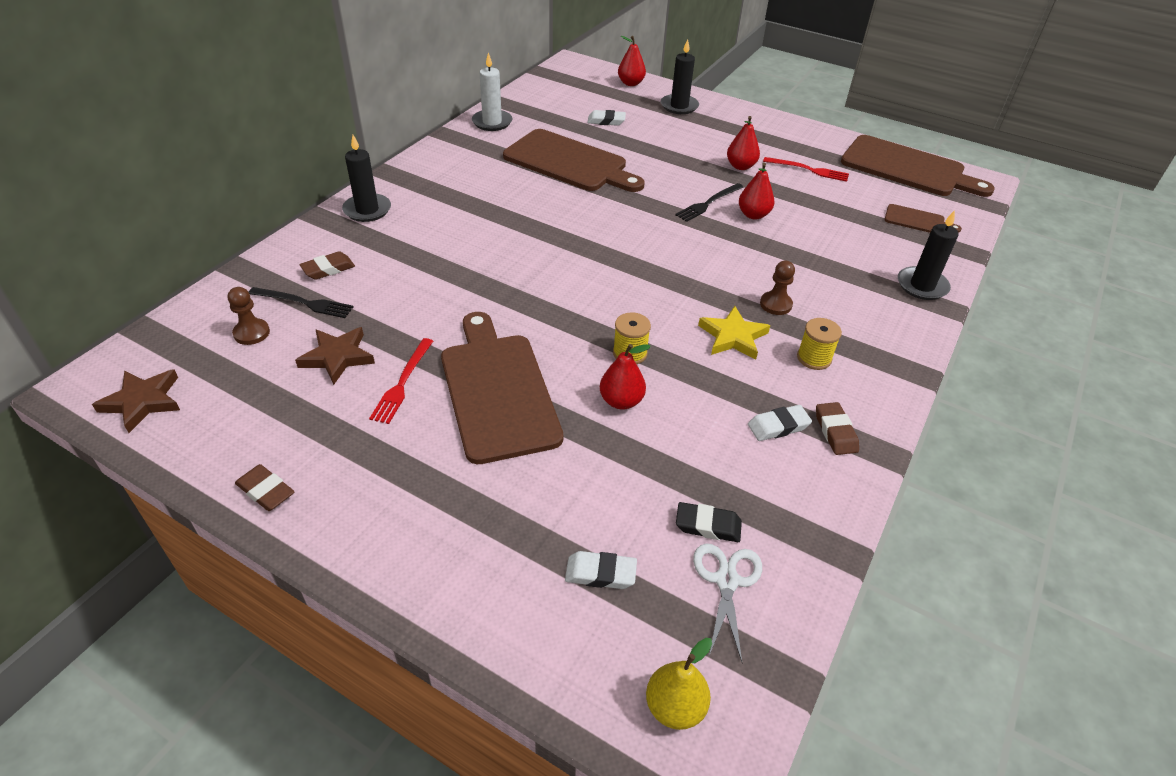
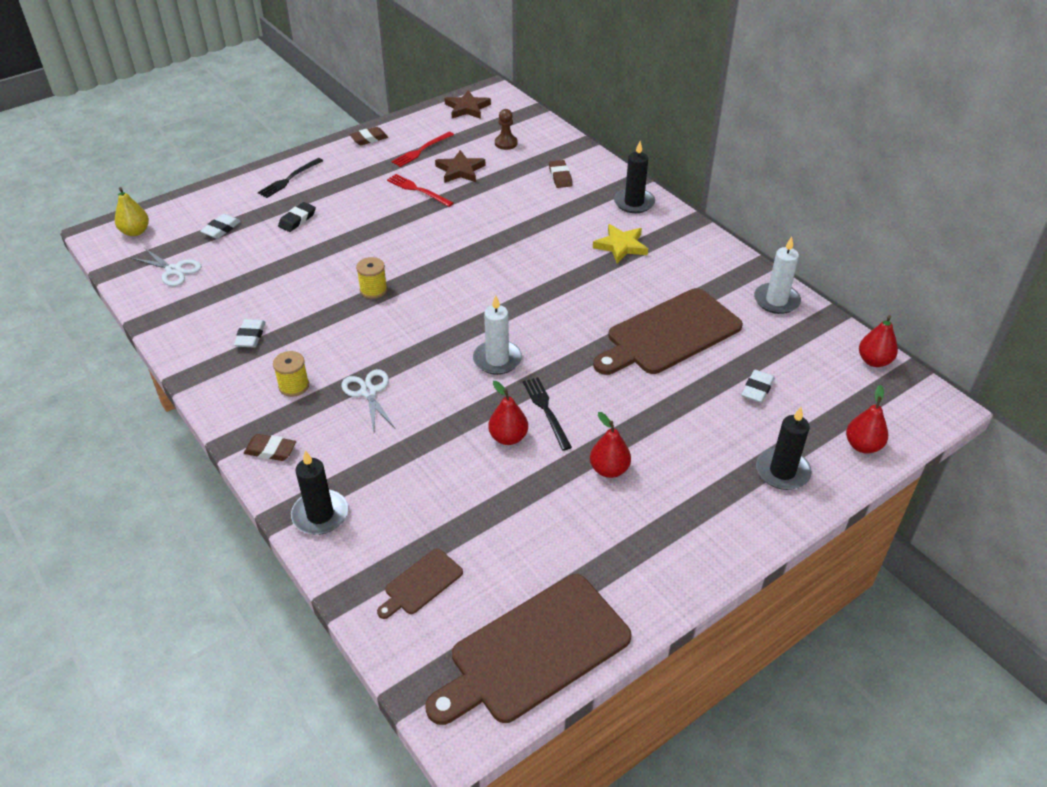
camera: 115 degrees right, 0 degrees up
(304, 303) = (525, 164): black fork -> black fork (289, 179)
(497, 390) = (382, 224): brown cutting board -> none
(621, 401) = (332, 272): red pear -> red pear (874, 361)
(670, 241) = (497, 359): none -> white candle
(708, 525) = (211, 276): black eraser -> black eraser (297, 220)
(733, 336) = (351, 350): yellow star -> yellow star (621, 246)
(775, 304) = (369, 392): brown pawn -> white scissors
(808, 170) = (575, 533): red fork -> red fork (421, 150)
(835, 431) = (221, 363): brown eraser -> brown eraser (270, 450)

